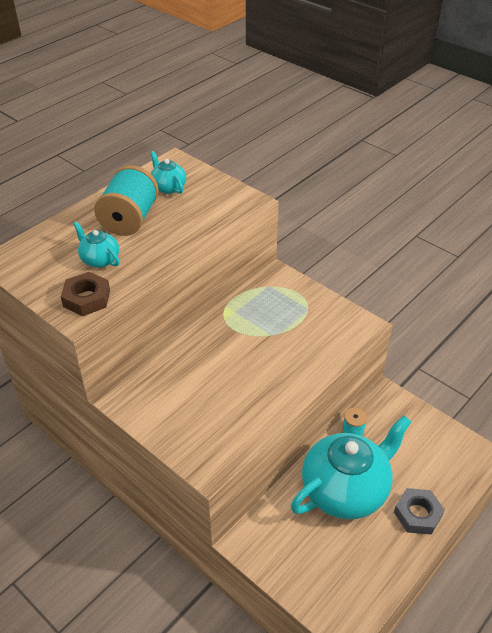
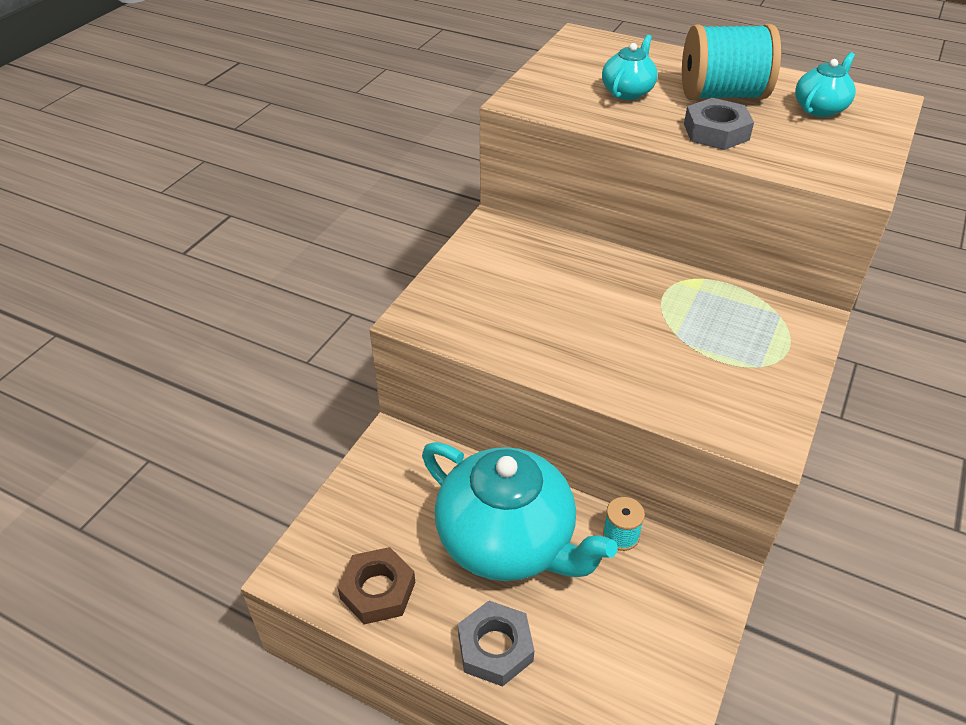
camera: 75 degrees right, 0 degrees up
(87, 298) = (553, 99): brown nut -> brown nut (378, 590)
(172, 236) = (716, 132): none -> grey nut

